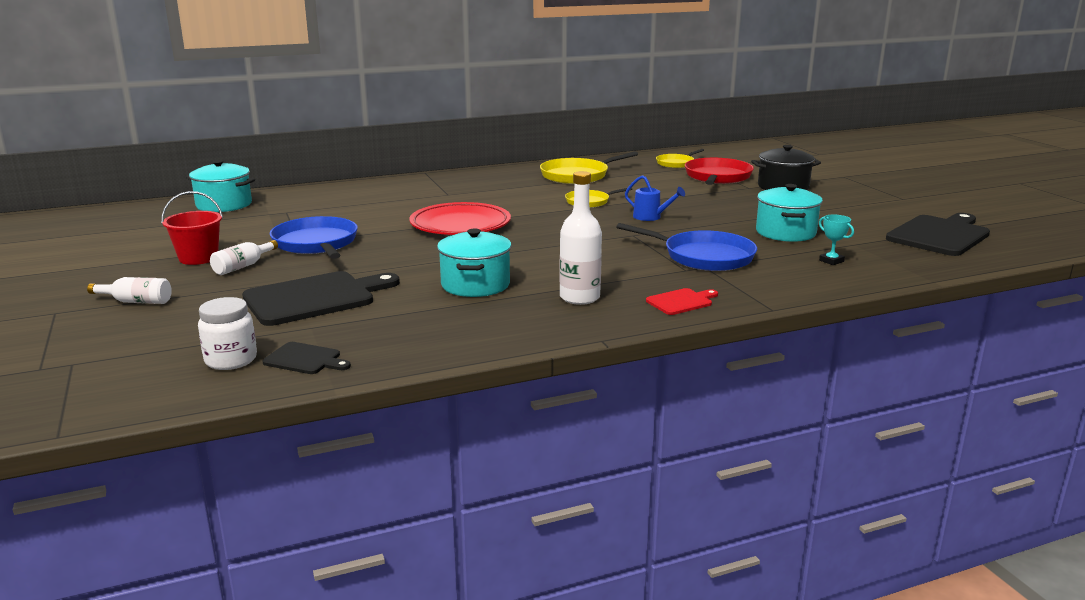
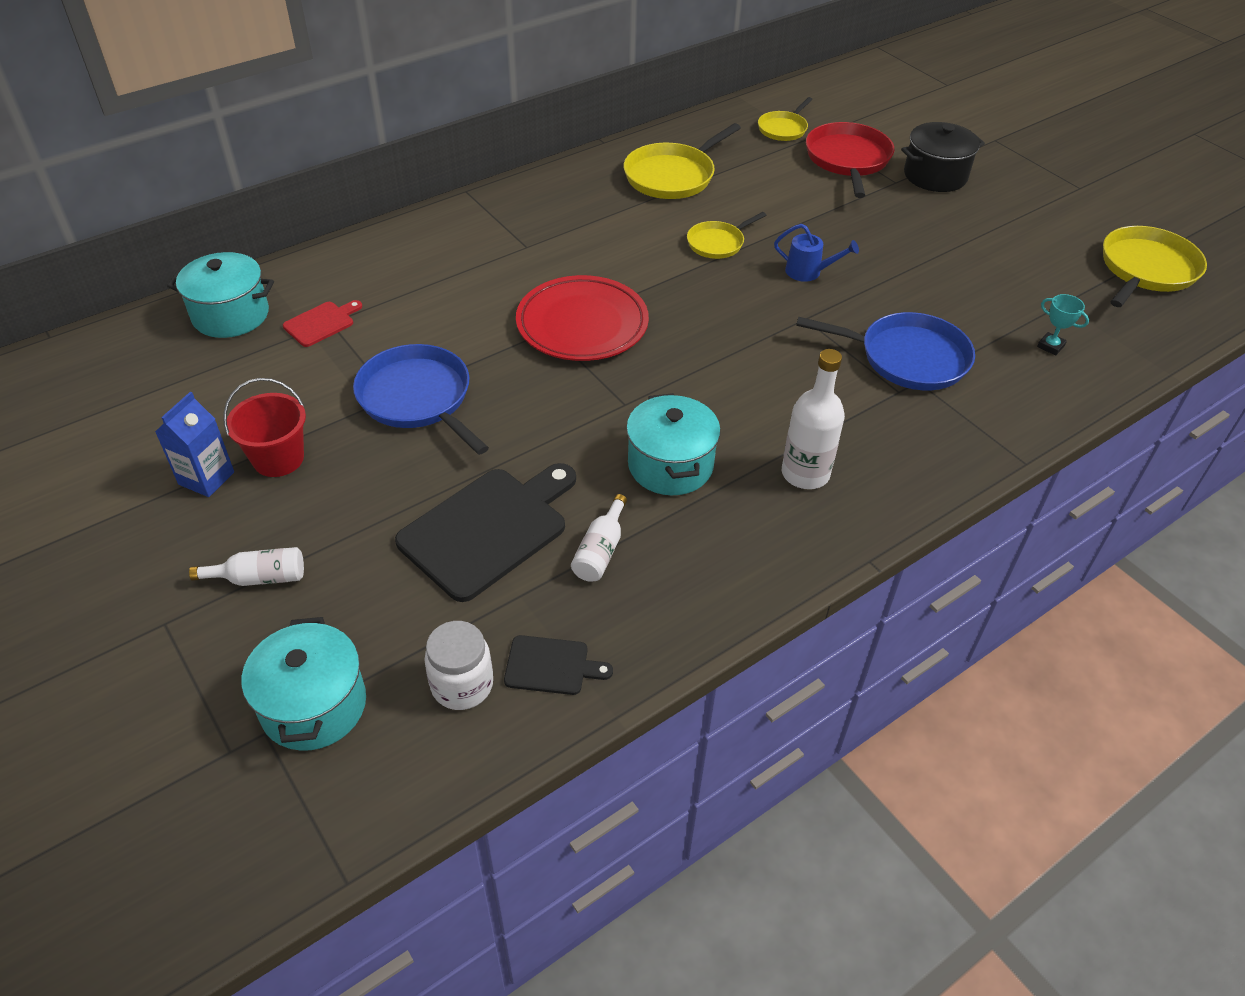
camera: 15 degrees left, 25 degrees up
(144, 261) = (206, 478): none -> blue carton
(243, 266) = (351, 470): white bottle -> white bottle (600, 551)
(681, 301) = (922, 463): red cutting board -> red cutting board (321, 323)
(785, 232) = (978, 288): turquoise pot -> turquoise pot (314, 705)
(940, 235) = (1146, 269): black cutting board -> yellow pan

